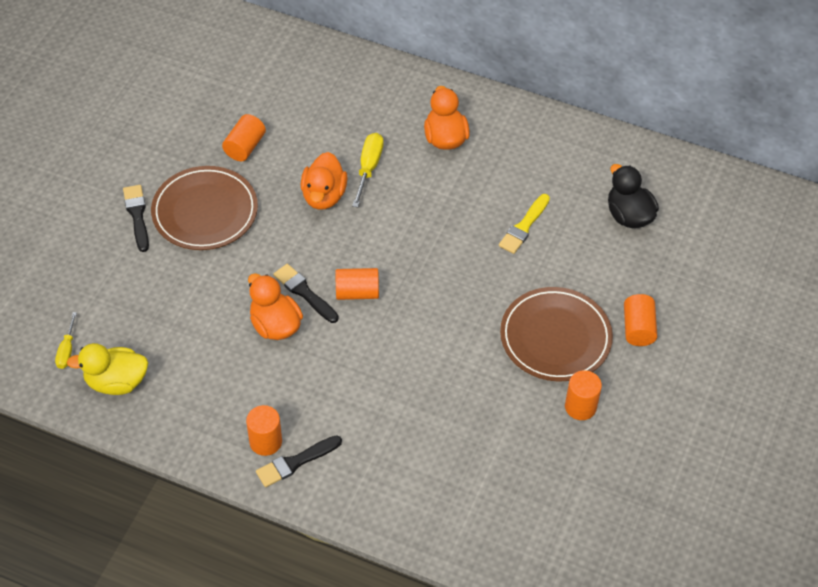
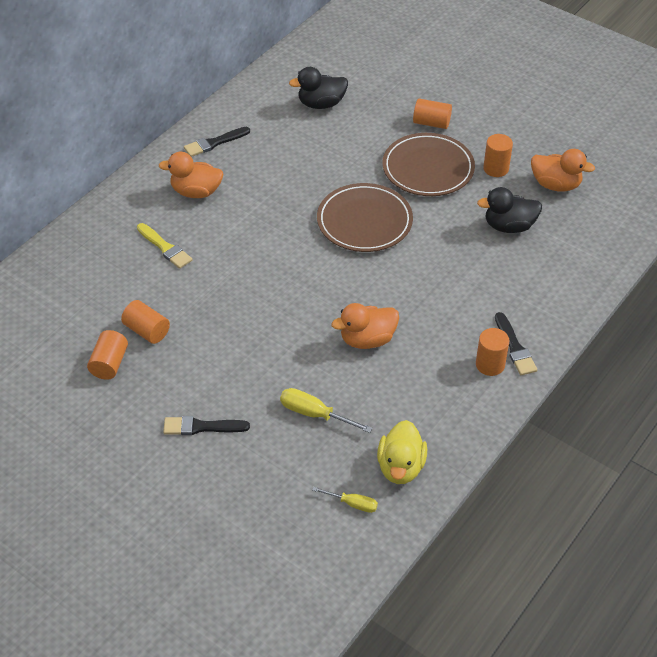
camera: 75 degrees left, 5 degrees down
(205, 212) = (217, 372): brown plate -> brown plate (364, 221)
(304, 292) = (337, 314): black brush -> black brush (214, 143)
(324, 196) = (230, 283): orange duck -> orange duck (555, 185)
(357, 292) = (347, 278): orange cylinder -> orange cylinder (109, 364)
(368, 168) = (210, 247): yellow screwdriver -> yellow screwdriver (315, 414)
(484, 433) = (509, 226): none -> black duck
(524, 226) = (311, 163): yellow brush -> yellow brush (165, 248)

